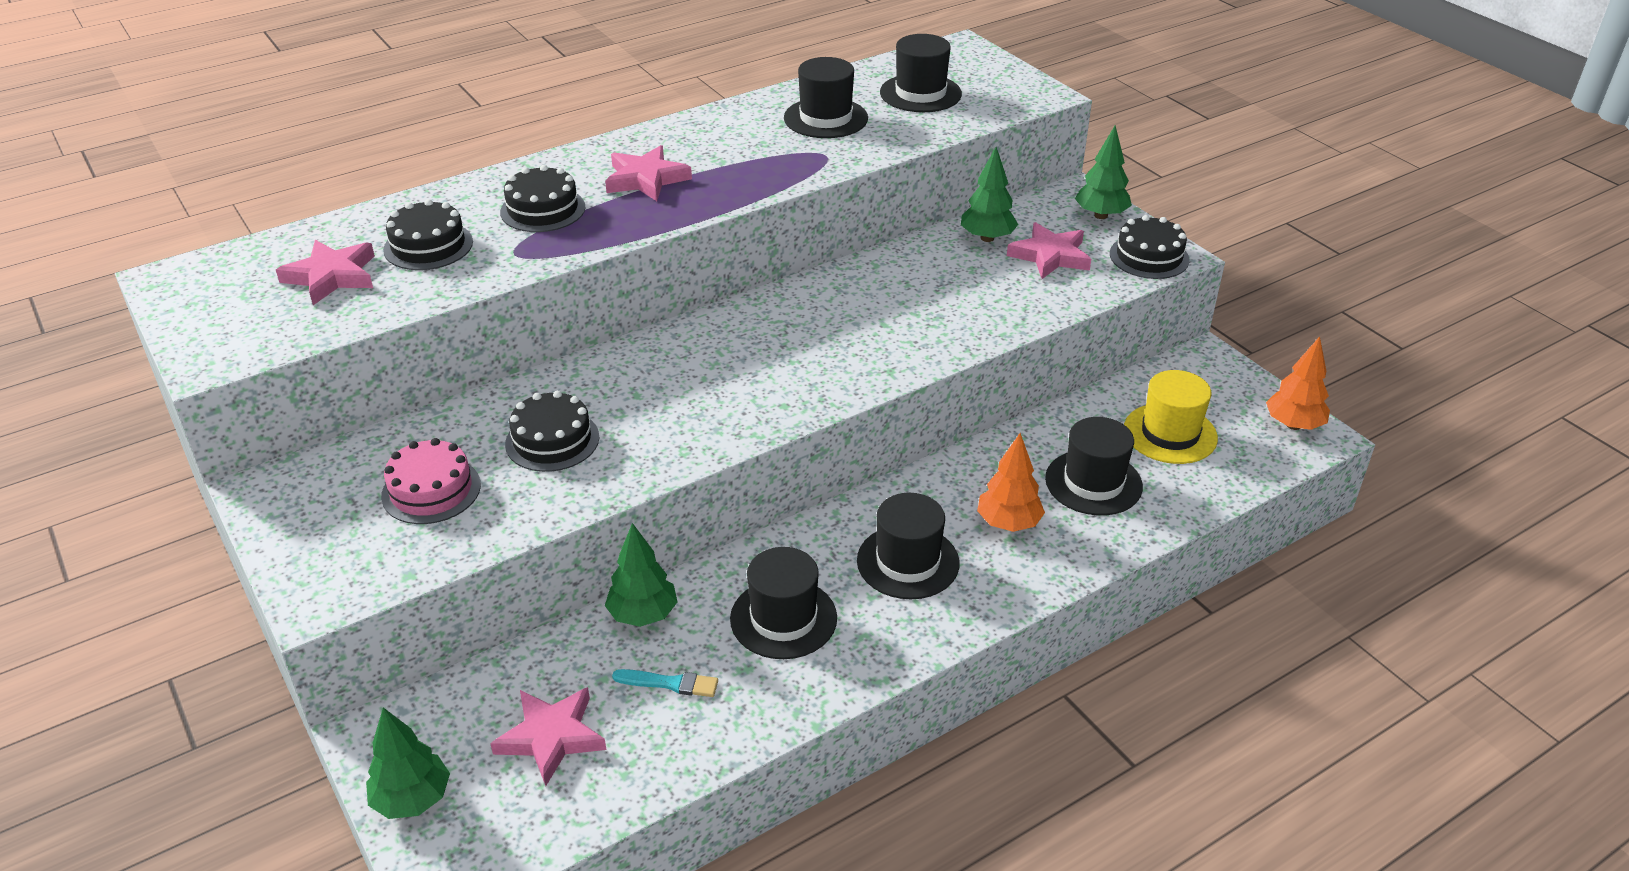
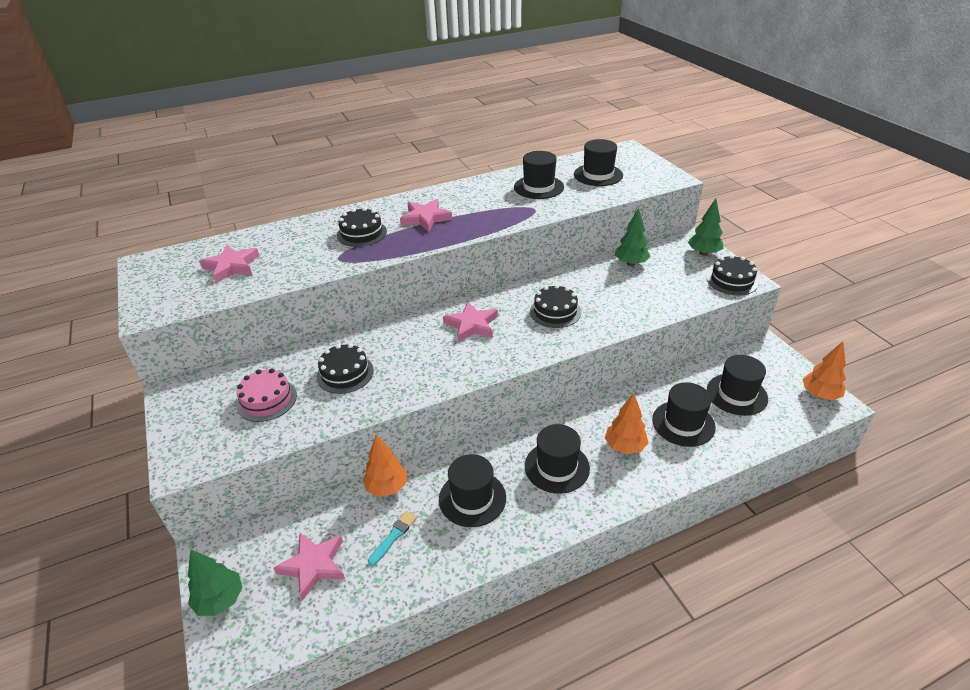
camera: 10 degrees right, 0 degrees up
(428, 246) = (291, 251): black cake -> black cake (555, 312)
(643, 615) = (387, 487): green tree -> orange tree
(670, 683) = (394, 536): turquoise brush -> turquoise brush turned 75 degrees counterclockwise
(1050, 256) = (668, 277): pink star -> pink star (471, 325)
(1170, 433) = (736, 394): yellow hat -> black hat

